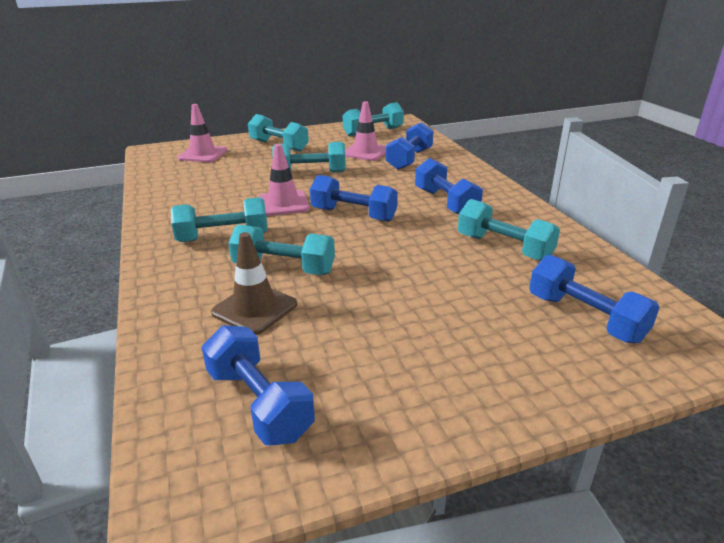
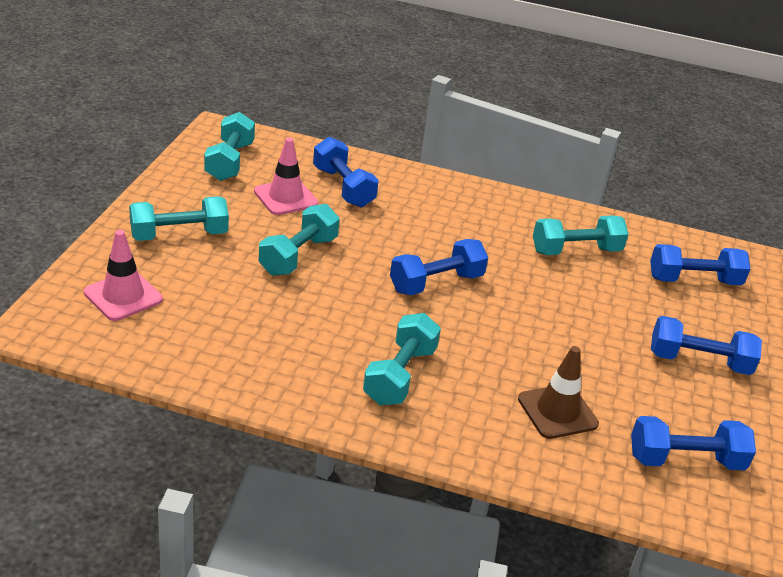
camera: 60 degrees left, 5 degrees up
(283, 203) = (360, 308): pink traffic cone -> none
(284, 268) = (502, 368): turquoise dumbbell -> none
(446, 203) = (468, 227): blue dumbbell -> blue dumbbell (699, 361)

